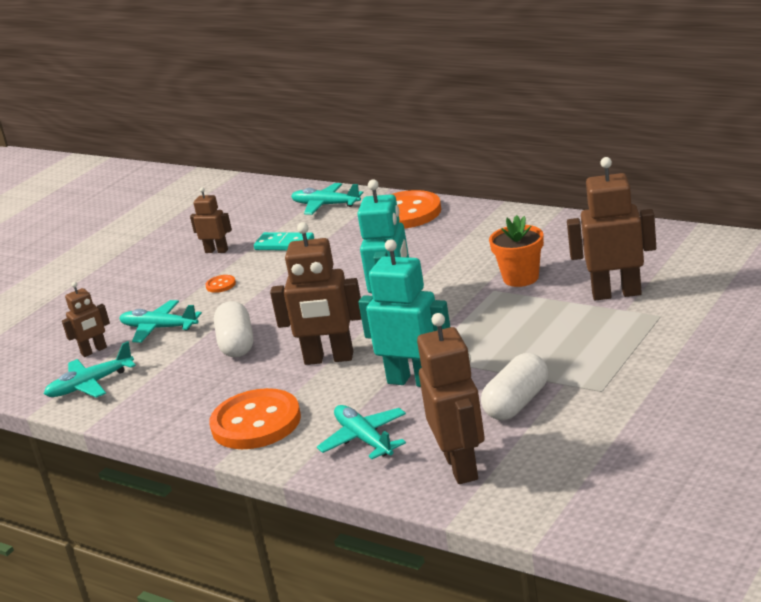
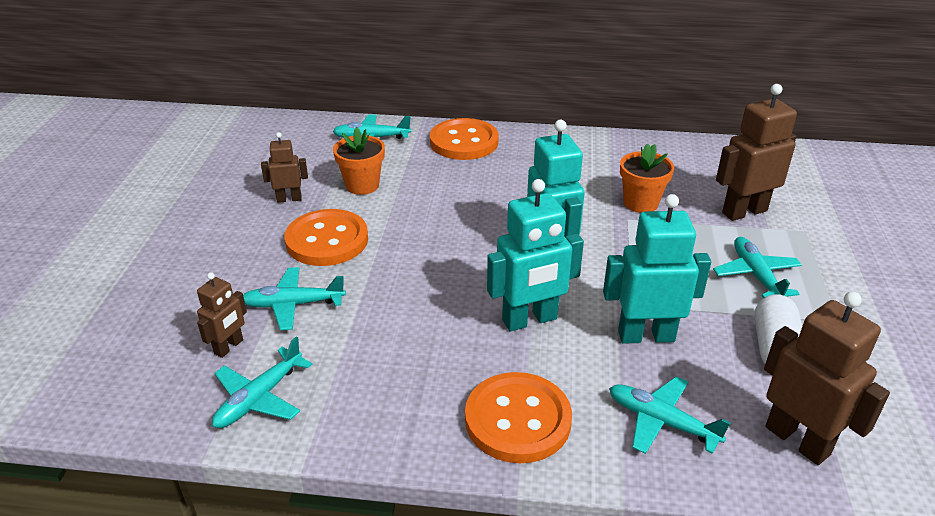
camera: 30 degrees left, 10 degrees up
(221, 285) = (327, 240): orange button -> orange button, size x2.49
(236, 344) = (406, 314): white capsule -> none
(284, 244) = (362, 185): turquoise domino -> orange flower pot
(329, 359) = (530, 320): brown robot -> turquoise robot
(565, 347) = (756, 275): none -> turquoise plane

